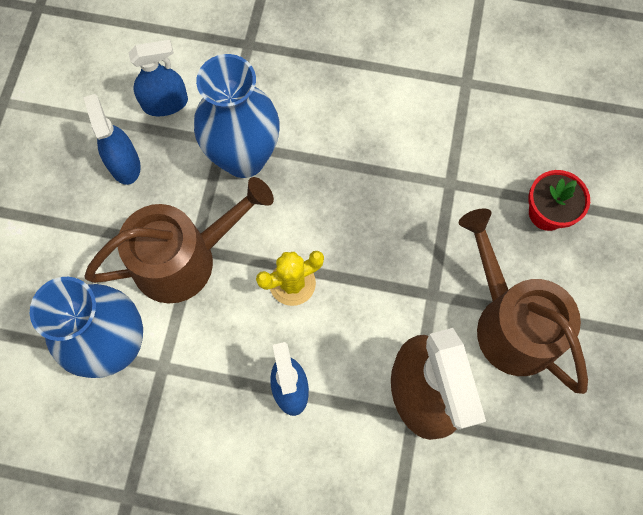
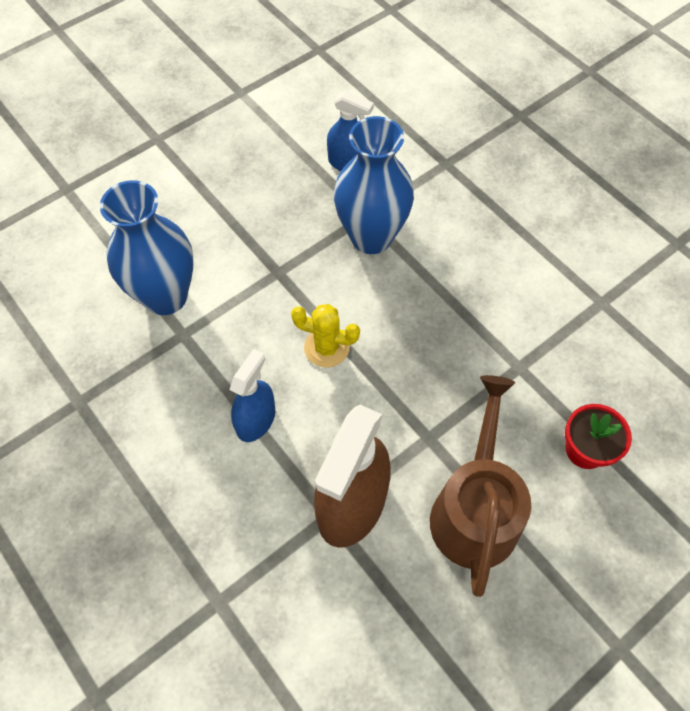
camera: 40 degrees right, 10 degrees down
(124, 164) = (283, 184): blue spray bottle -> none
(184, 259) = (264, 274): brown watering can -> none

